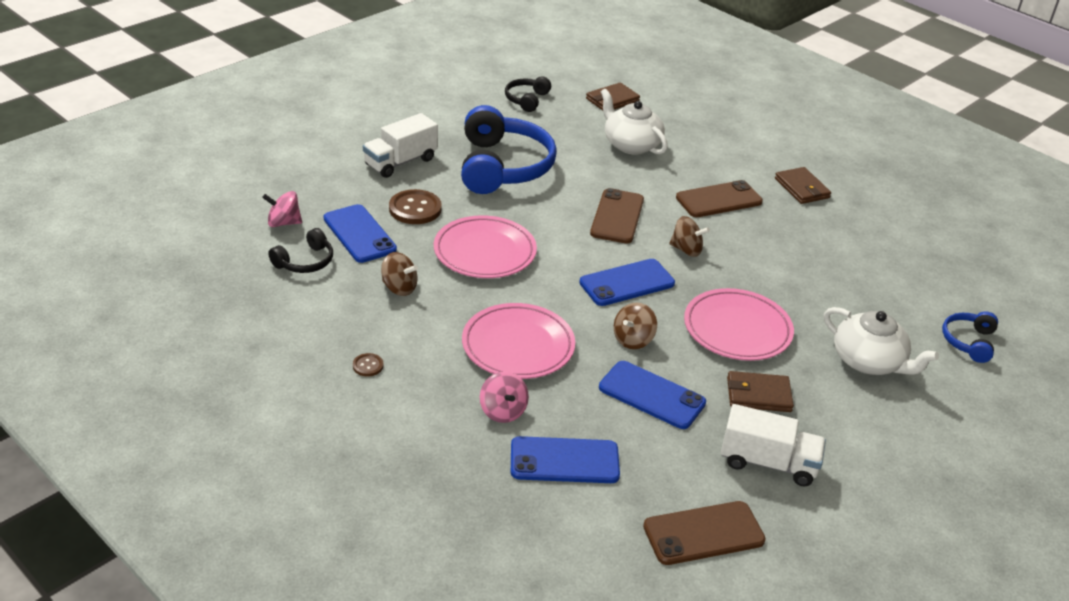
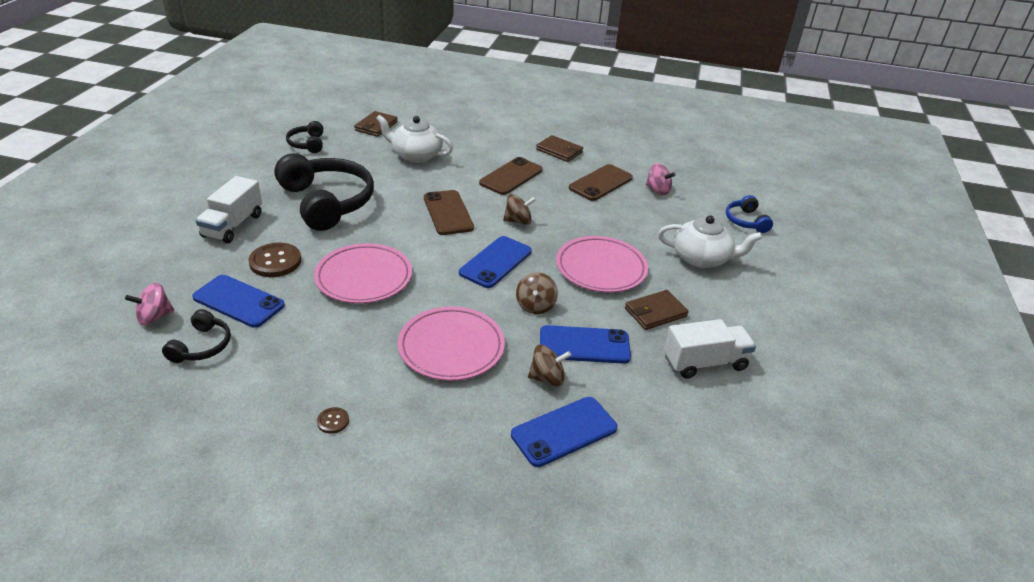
camera: 30 degrees left, 0 degrees up
(399, 288) = (311, 337): brown spinning top -> brown spinning top (547, 378)
(502, 167) = (327, 202): blue headphones -> black headphones
(503, 411) = (482, 410): pink spinning top -> pink spinning top (657, 190)
(703, 533) = (710, 442): brown phone -> brown phone (600, 183)

